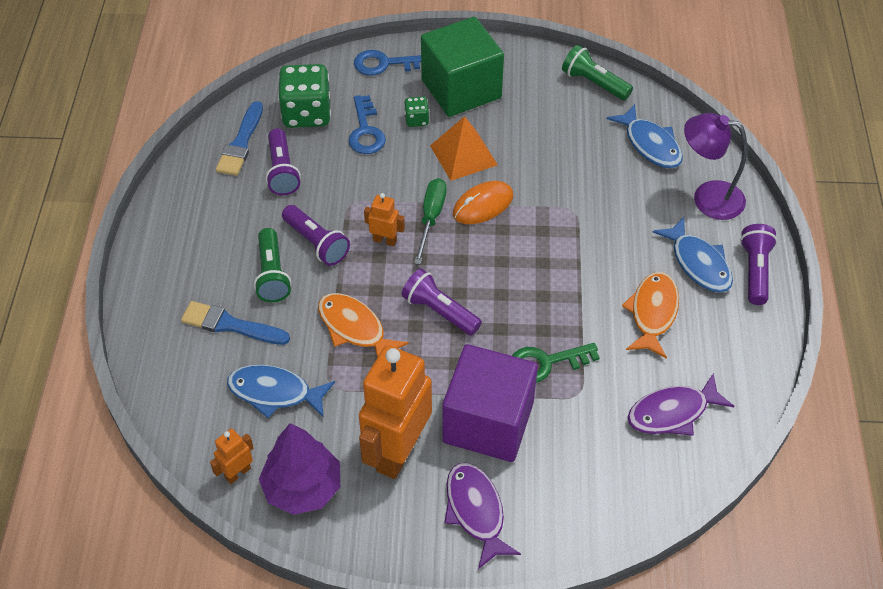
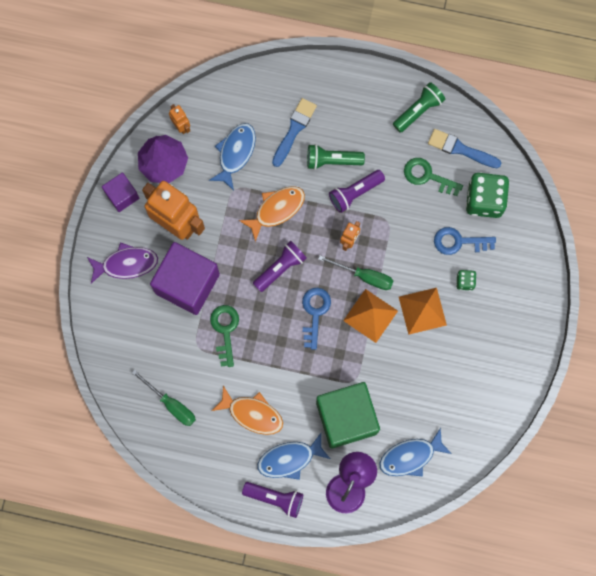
camera: 100 degrees right, 25 degrees up
(282, 171) = (427, 176): purple flashlight -> green key
(365, 538) = (122, 195): none -> purple cube
(385, 64) = (531, 267): blue key -> blue key (315, 313)
(461, 89) = (493, 322): green cube -> green cube (346, 418)
(483, 205) = (370, 315): orange mouse -> orange pyramid
(594, 83) = (484, 429): green flashlight -> green flashlight (418, 110)
(672, 412) = (171, 404): purple fish -> green screwdriver

